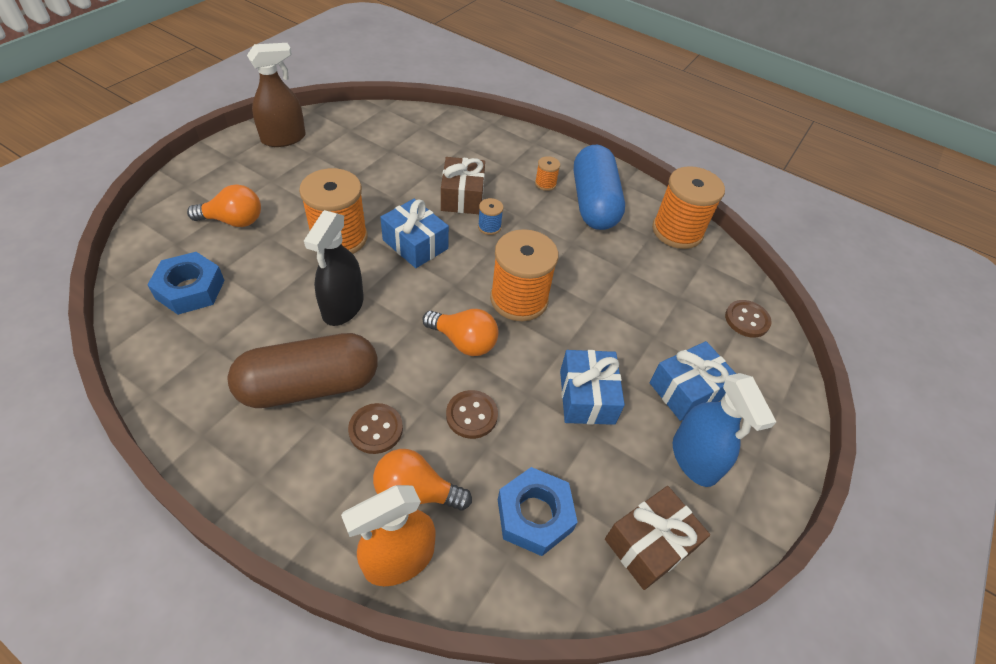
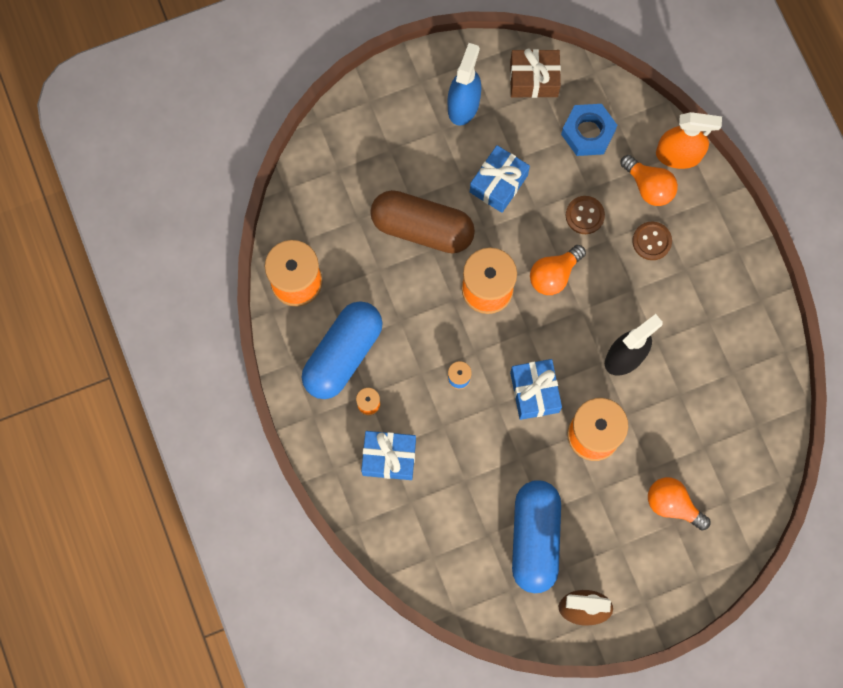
camera: 140 degrees left, 25 degrees up
(190, 289) = (731, 439): blue nut -> none
(310, 386) = (679, 299): brown capsule -> brown capsule (422, 228)
(349, 160) = (535, 538): none -> blue capsule
(462, 197) = (458, 428): brown gift -> none
(464, 341) = (554, 275): orange light bulb -> orange light bulb turned 105 degrees counterclockwise
(687, 390) = (425, 148): blue gift -> blue gift (389, 458)
(747, 320) = (325, 171): brown button -> none

